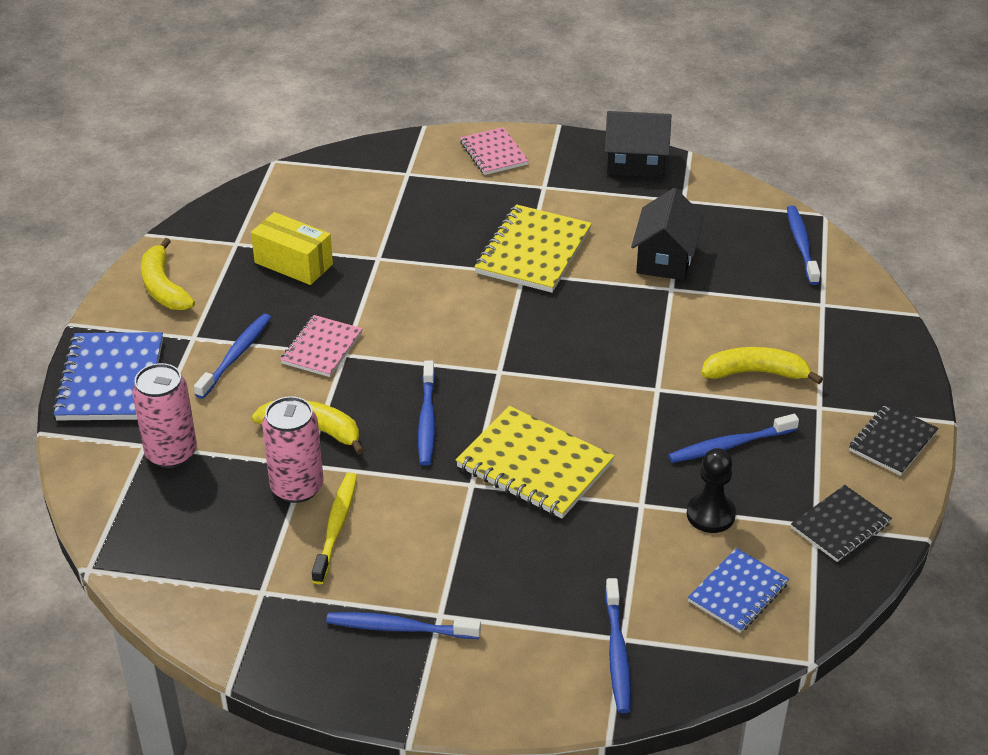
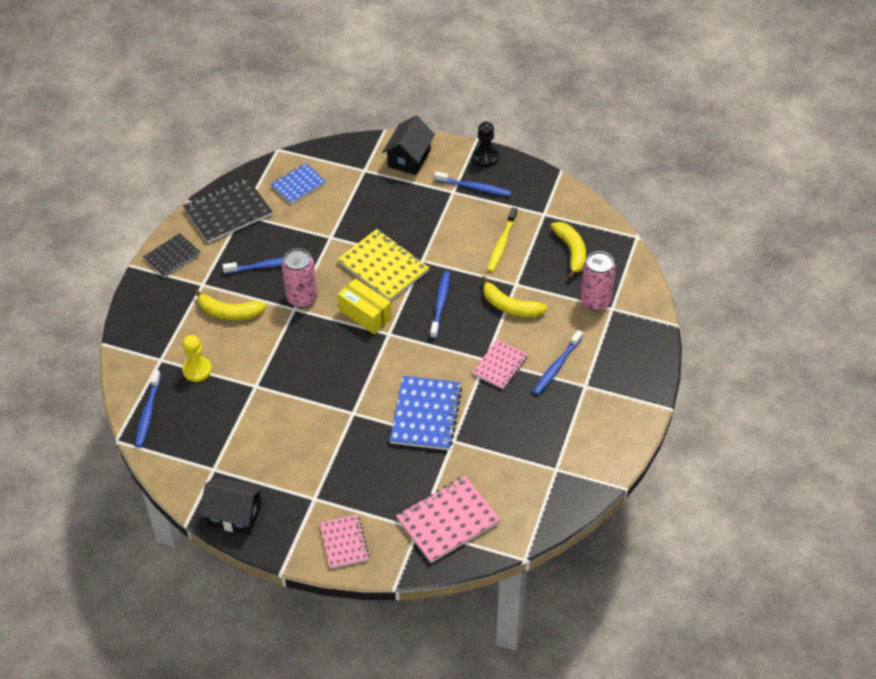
camera: 170 degrees left, 10 degrees up
(110, 380) = (637, 358): blue notebook -> blue notebook (426, 415)
(164, 287) = (607, 433): yellow banana -> yellow banana (571, 251)
(293, 263) = (514, 443): yellow box -> yellow box (365, 314)
(297, 487) = (522, 270): pink can -> pink can (302, 298)
(371, 183) = (448, 521): none -> pink notebook
(533, 252) = (340, 431): yellow notebook -> none
(617, 652) = (369, 164): blue toothbrush -> none
(665, 259) = (249, 413): black house -> black house (409, 158)
(710, 515) = (295, 226): black pawn -> black pawn (485, 157)
(763, 297) = (197, 370): none -> yellow pawn
(840, 526) = (228, 212): black notebook -> black notebook, size x1.61

